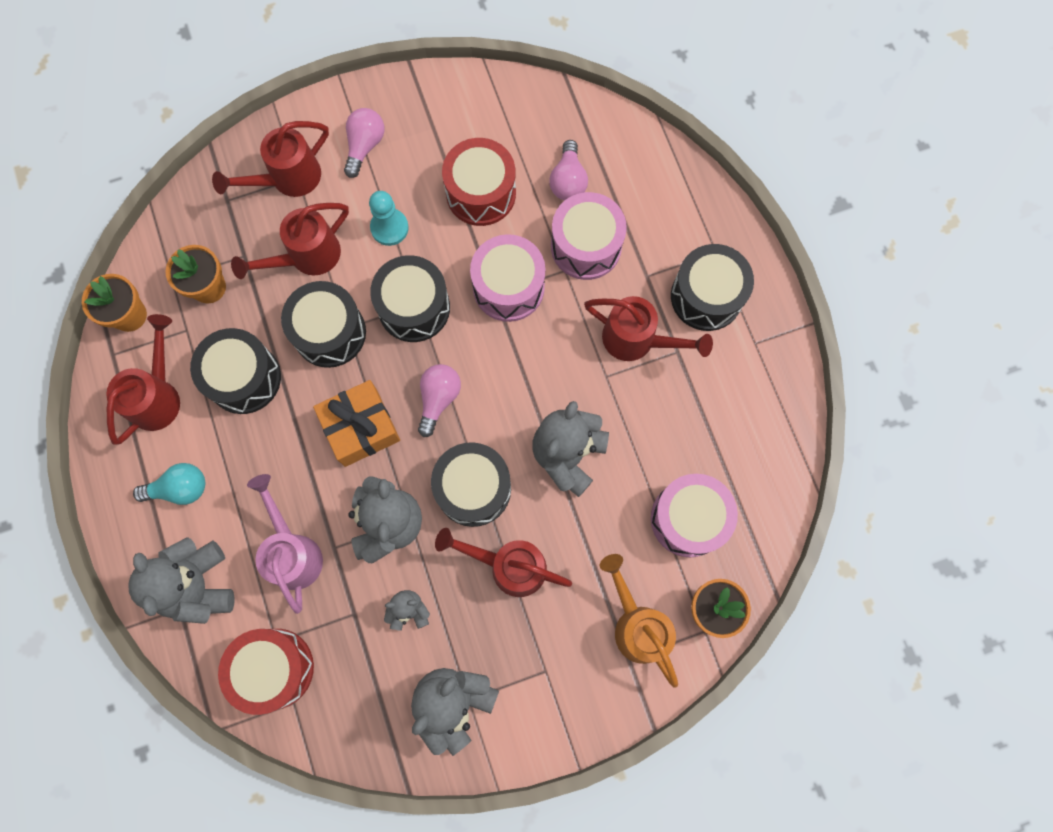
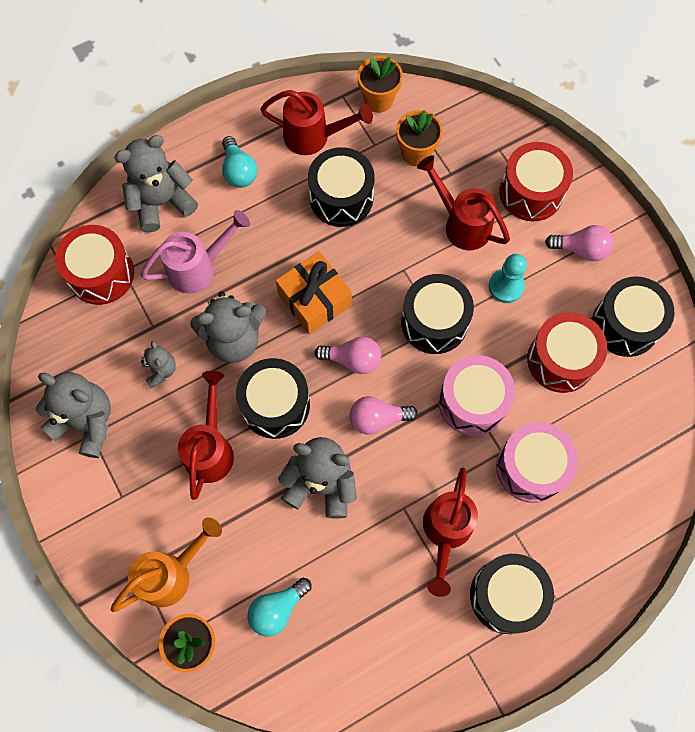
camera: 80 degrees right, 5 degrees down
(287, 179) = (531, 192): red watering can -> red drum
(329, 332) = (396, 256): black drum -> black drum (625, 325)
(568, 181) = (595, 439): pink light bulb -> pink light bulb (378, 419)
(688, 519) = (277, 609): pink drum -> turquoise light bulb

